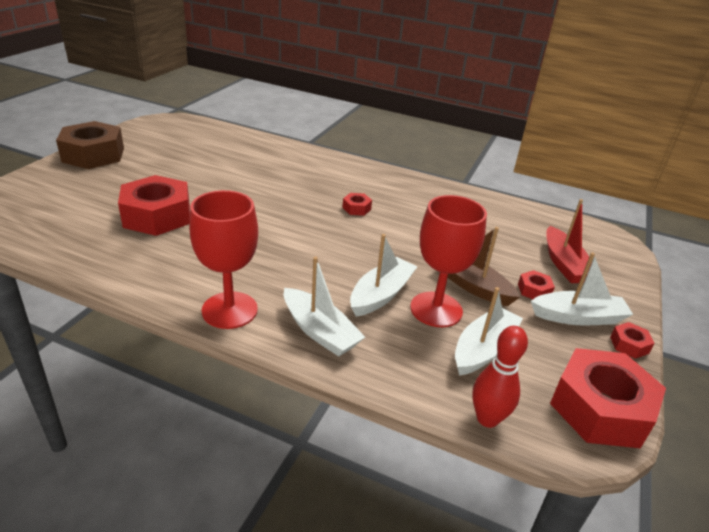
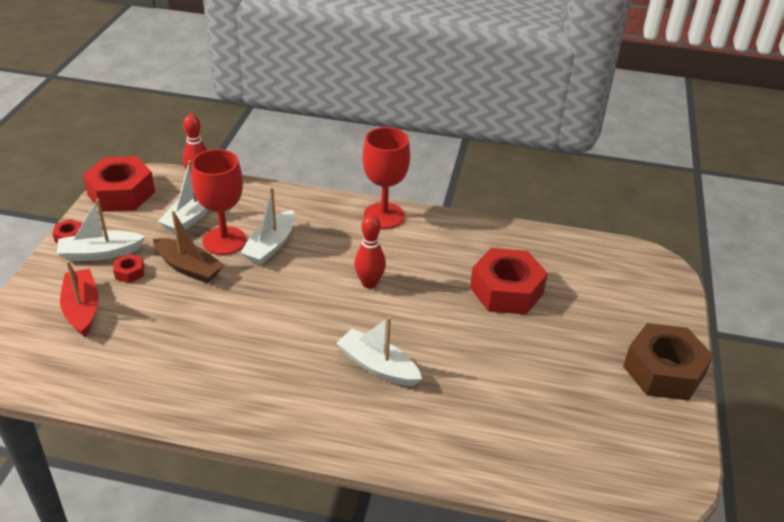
camera: 170 degrees right, 5 degrees up
(285, 242) = (369, 283): none -> red bowling pin
(320, 331) = (313, 211): white boat -> white boat (377, 366)
(356, 208) = (308, 345): red nut -> none

